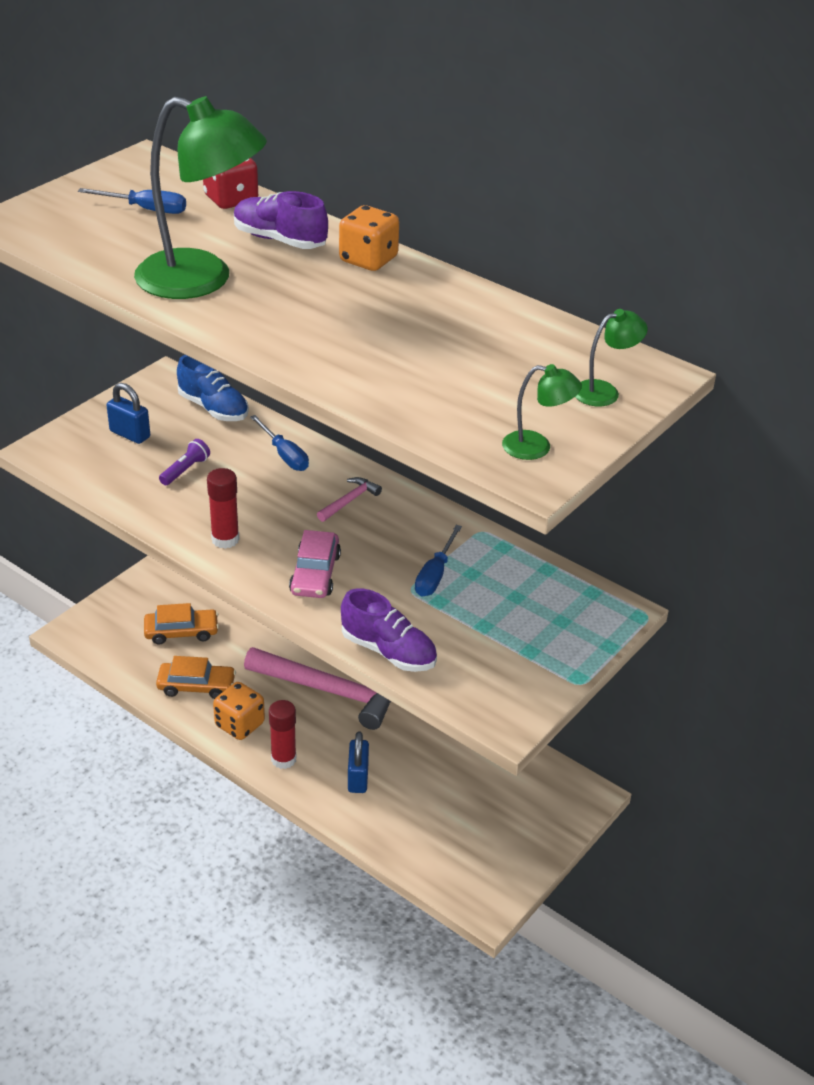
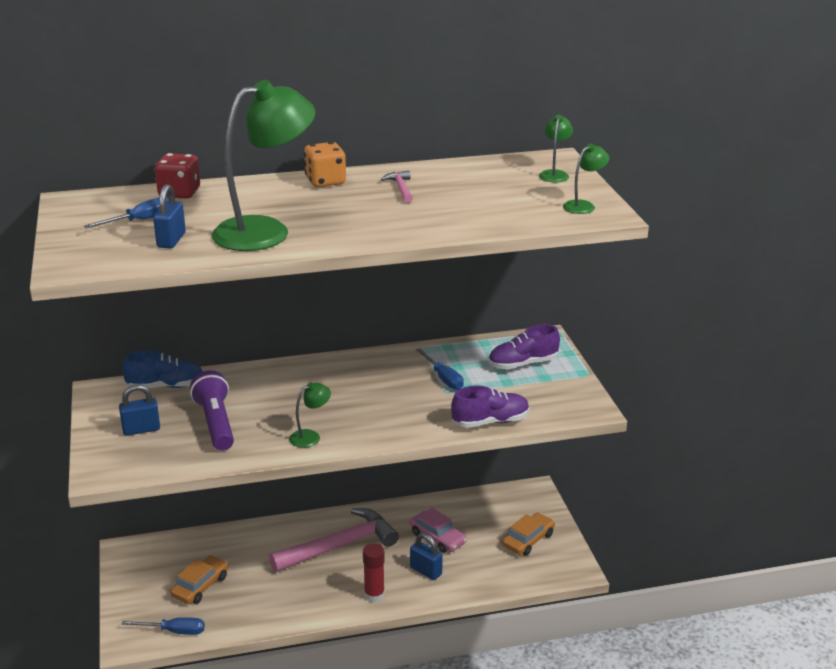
camera: 50 degrees left, 10 degrees down
(120, 242) = (171, 240): none -> blue padlock
(185, 470) = (216, 423): purple flashlight -> purple flashlight, size x1.91
(196, 686) = (261, 603): orange car -> orange car (528, 540)
(225, 539) = (310, 436): red glue stick -> green lamp
(239, 724) = (321, 600): orange dice -> none
(279, 240) = (257, 196): purple shoe -> purple shoe (522, 364)
(284, 455) = (257, 381): blue screwdriver -> blue screwdriver (174, 631)
(315, 574) = (389, 417): pink car -> pink car (437, 538)
(349, 501) = (336, 377): pink hammer -> pink hammer (401, 188)

